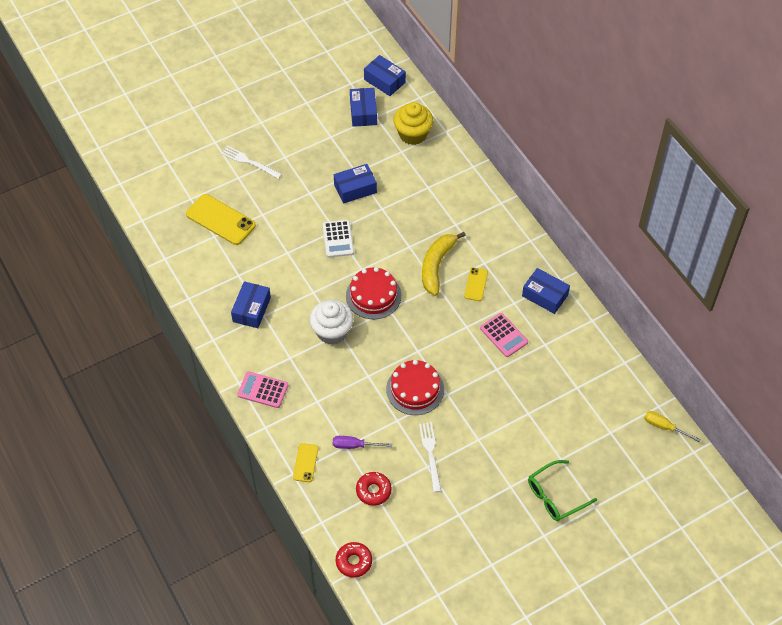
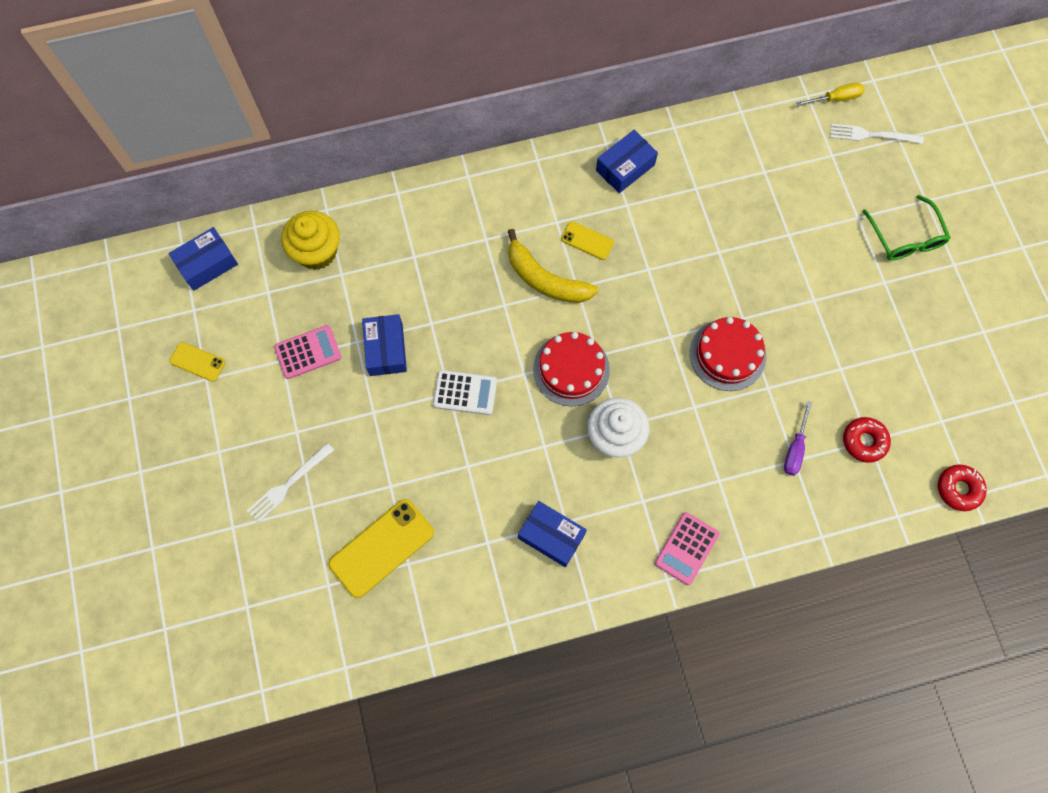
camera: 75 degrees left, 15 degrees up
(305, 463) = (809, 516): yellow phone -> yellow phone (197, 362)
(363, 112) = (254, 306): blue box -> none
(430, 454) = (825, 360): white fork -> white fork (872, 135)
(503, 335) = (672, 230): pink calculator -> pink calculator (308, 352)
(664, 427) = (836, 98): yellow screwdriver -> yellow screwdriver turned 150 degrees counterclockwise

